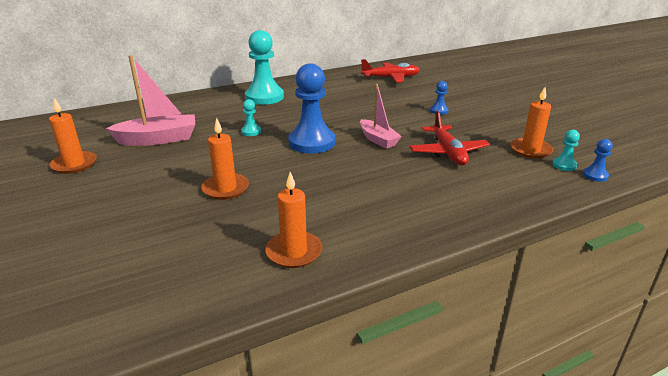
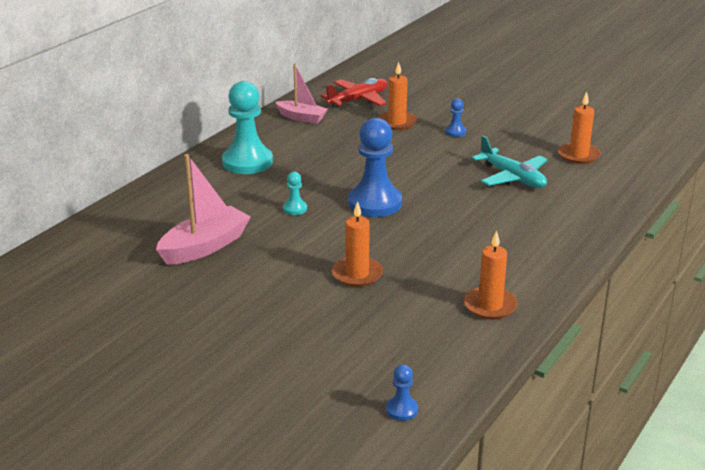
camera: 30 degrees left, 0 degrees up
(74, 164) = (157, 301): orange candle -> orange candle (397, 122)
(378, 140) = (435, 182): pink boat -> pink boat (301, 118)
(448, 152) = (512, 177): red plane -> turquoise plane
(564, 165) = (617, 163): turquoise pawn -> none
(595, 175) = (648, 166): blue pawn -> blue pawn (402, 410)

